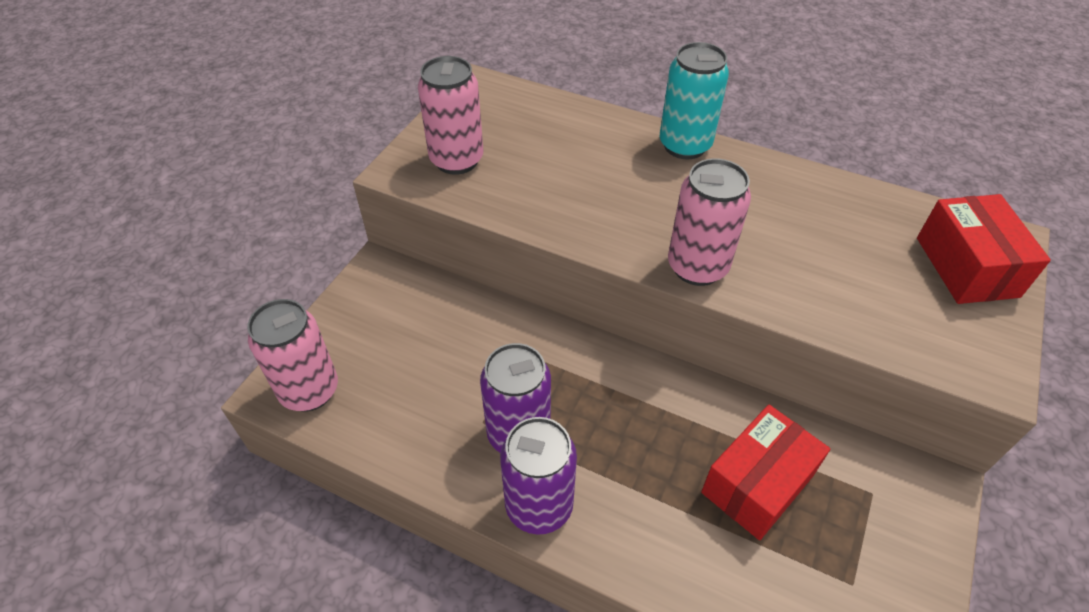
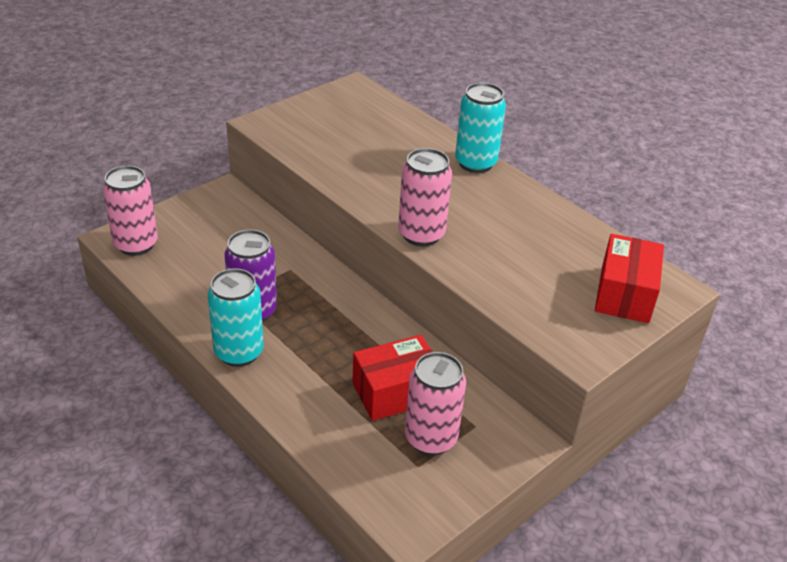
camera: 20 degrees right, 10 degrees down
(456, 160) = (304, 127): pink can -> pink can (430, 438)
(539, 506) = (239, 352): purple can -> turquoise can

